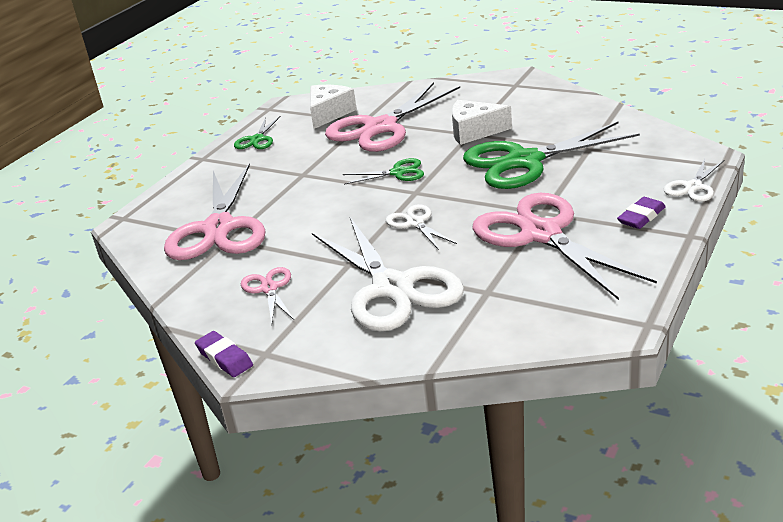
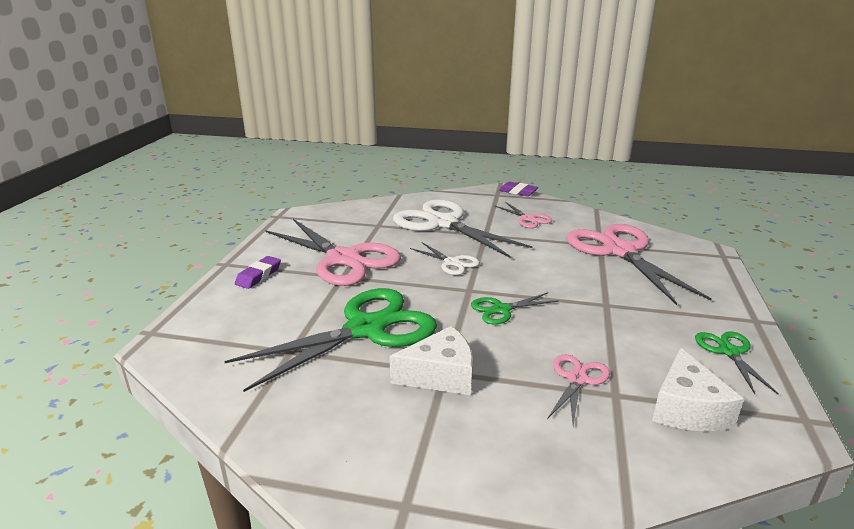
camera: 160 degrees right, 5 degrees down
(380, 127) = (577, 379): pink scissors -> pink scissors, size x0.47
(693, 187) = (198, 305): white scissors -> none

